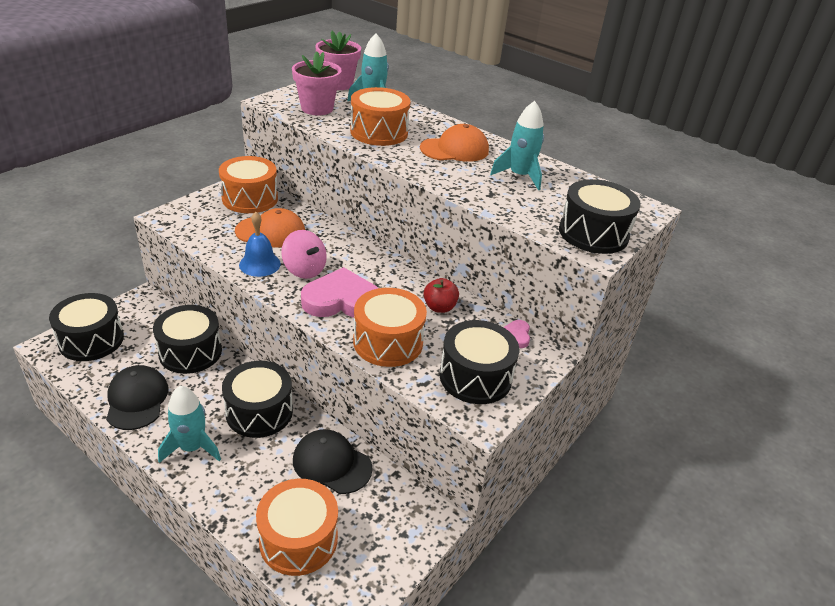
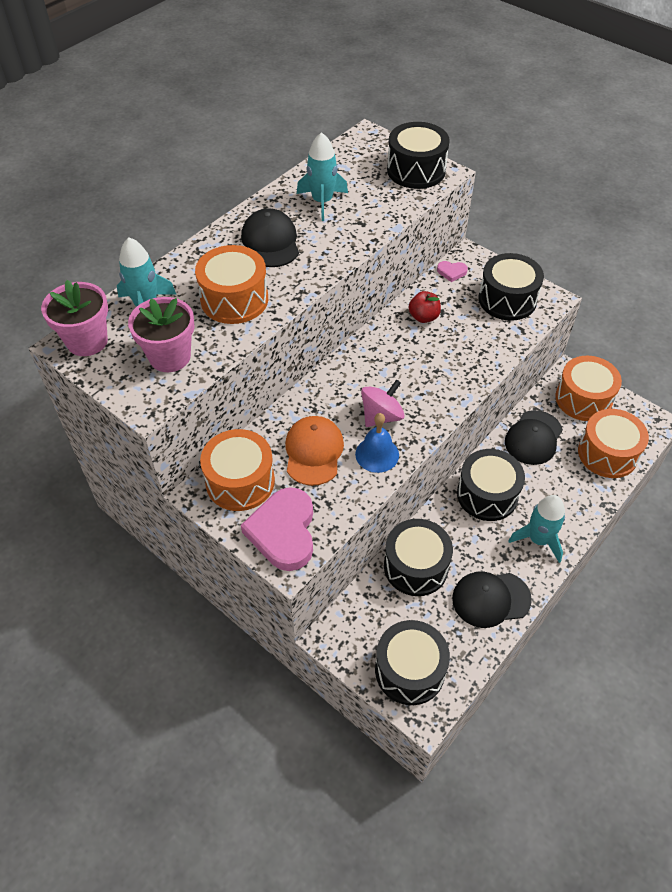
camera: 85 degrees left, 15 degrees up
(341, 300) = (426, 384): pink heart -> pink heart (283, 532)
(388, 342) = (478, 351): orange drum -> orange drum (583, 399)
(454, 149) = (270, 242): orange cap -> black cap

